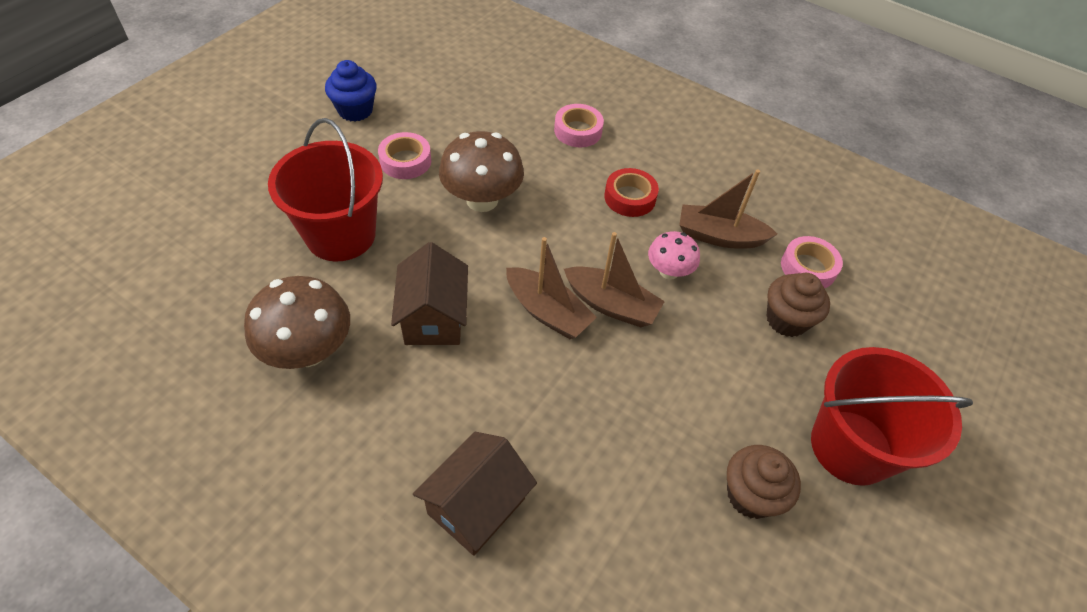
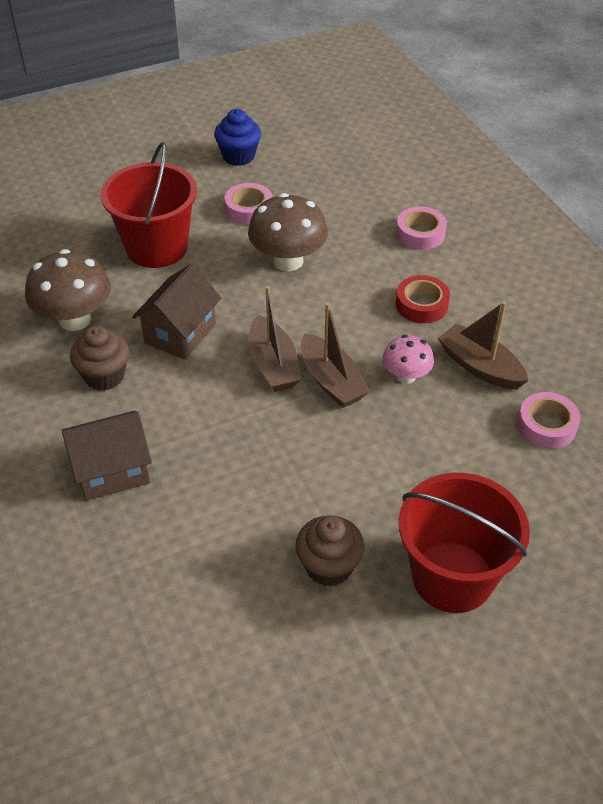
camera: 35 degrees right, 5 degrees down
(786, 320) = (483, 457): brown cupcake -> brown cupcake (104, 376)

